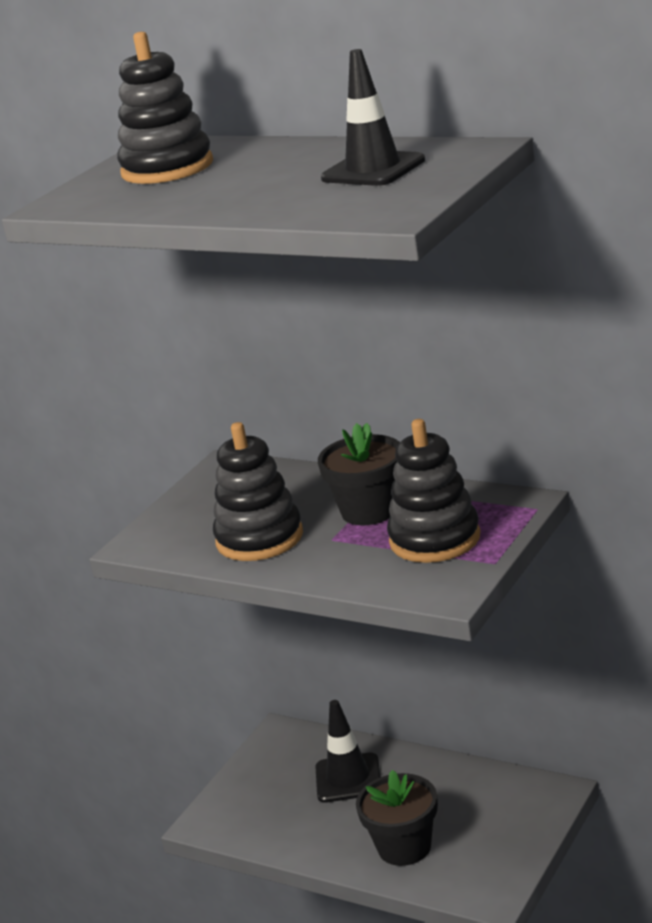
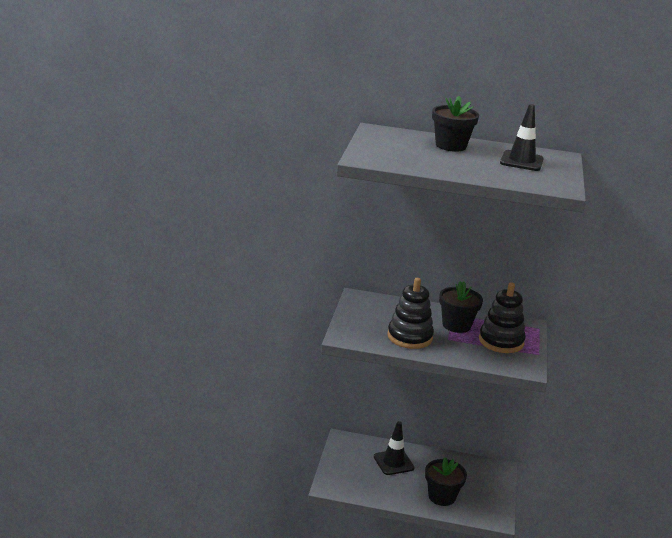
camera: 25 degrees left, 0 degrees up
(167, 168) = (402, 145): black stacking toy -> none
(264, 157) = (451, 146): none -> black flower pot

